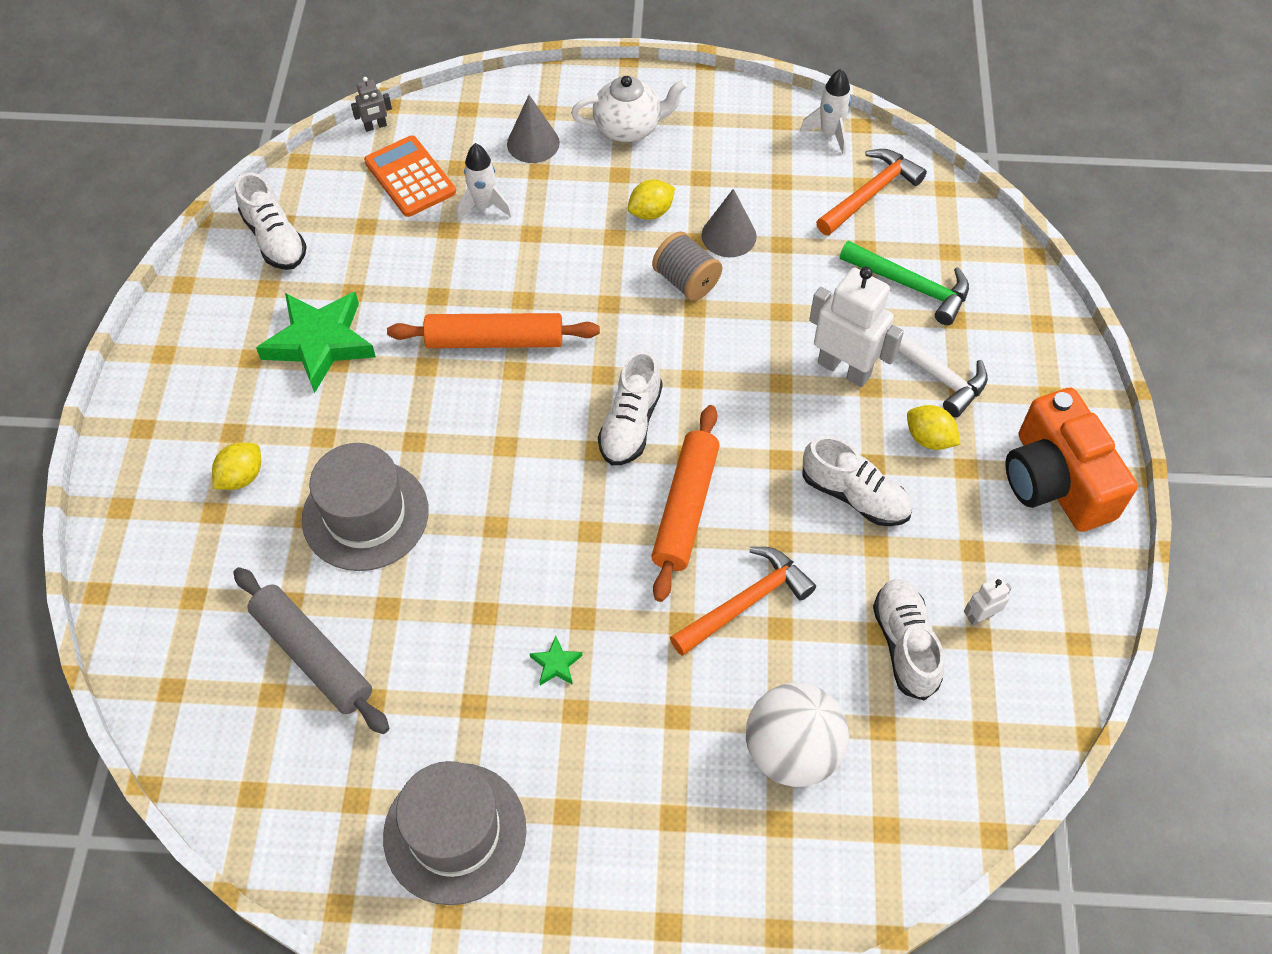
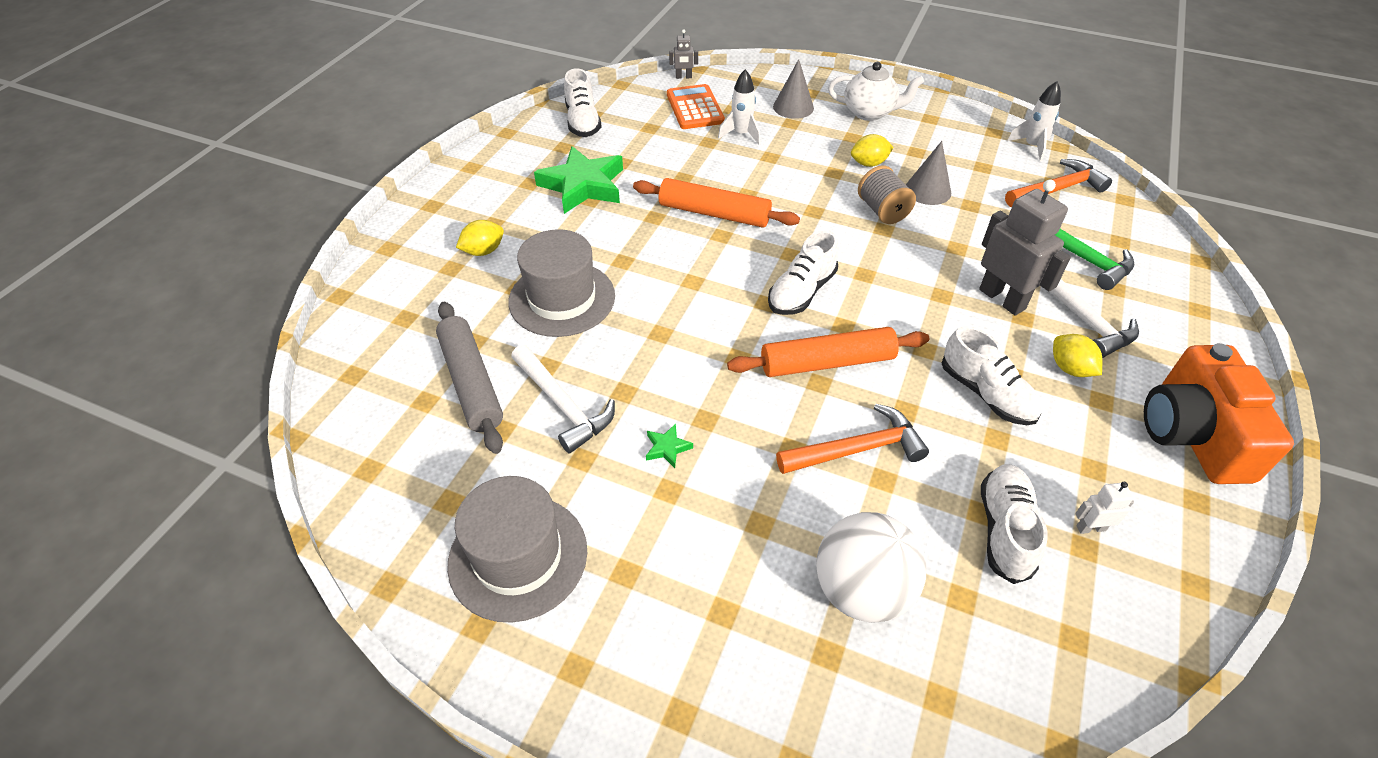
camera: 20 degrees right, 10 degrees down
(426, 650) = (563, 405): none -> white hammer
(686, 508) = (827, 363): orange rolling pin -> orange rolling pin turned 45 degrees clockwise
(844, 369) = (1002, 299): white robot -> grey robot

